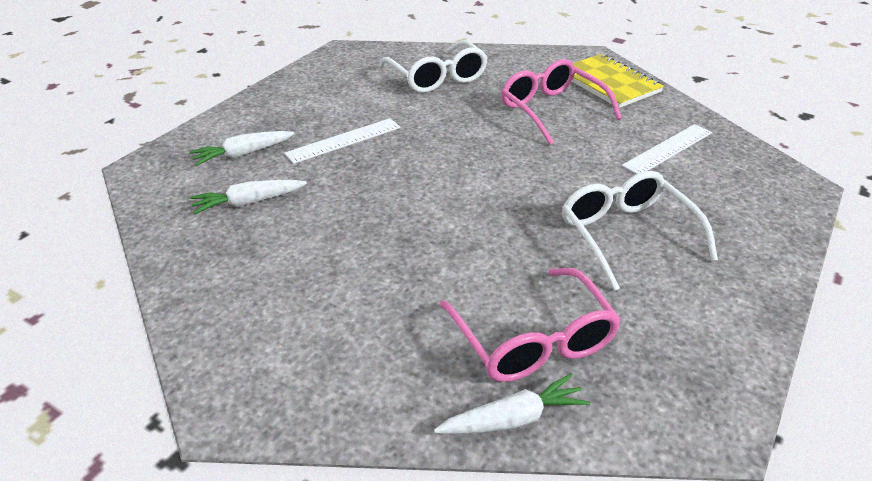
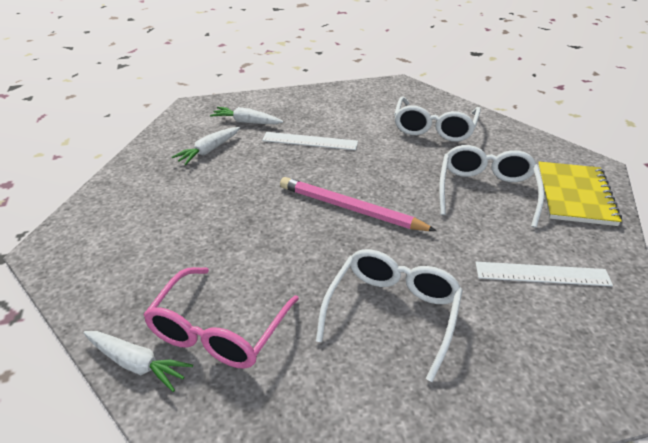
camera: 45 degrees right, 0 degrees up
(249, 202) = (209, 151): white carrot -> white carrot turned 75 degrees counterclockwise
(476, 178) = (350, 208): none -> pink pencil
(551, 110) = (486, 191): pink glasses -> white glasses

